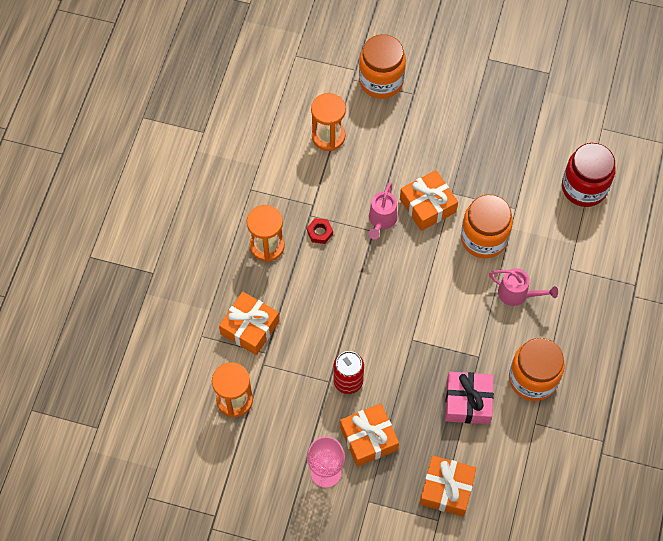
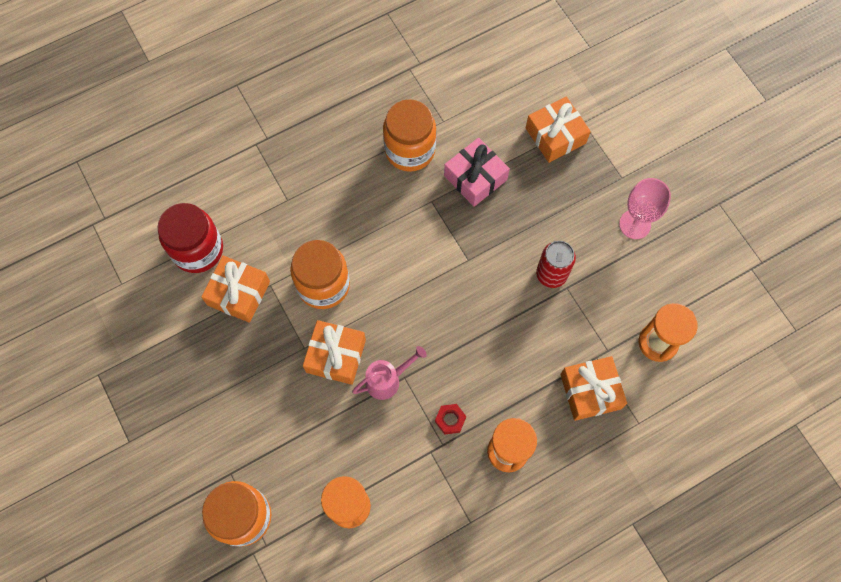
camera: 135 degrees left, 5 degrees up
(368, 438) = (578, 219): orange gift -> orange gift (239, 293)
(517, 294) = (349, 218): pink watering can -> none

